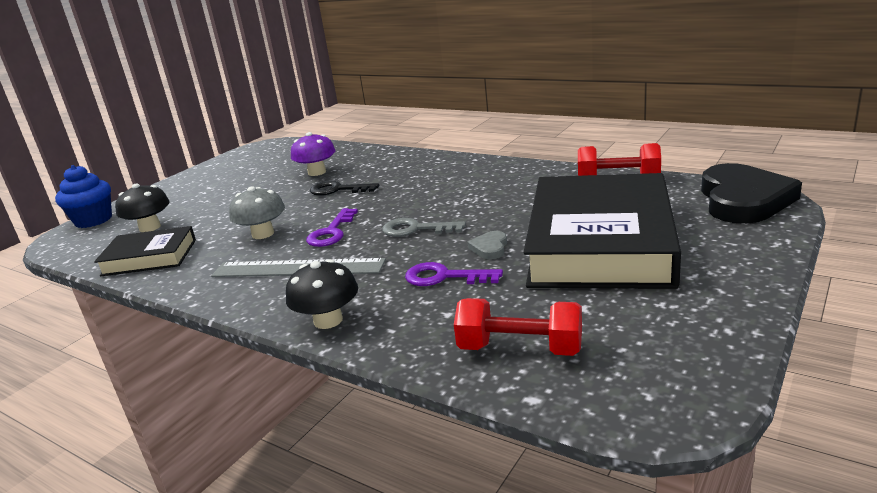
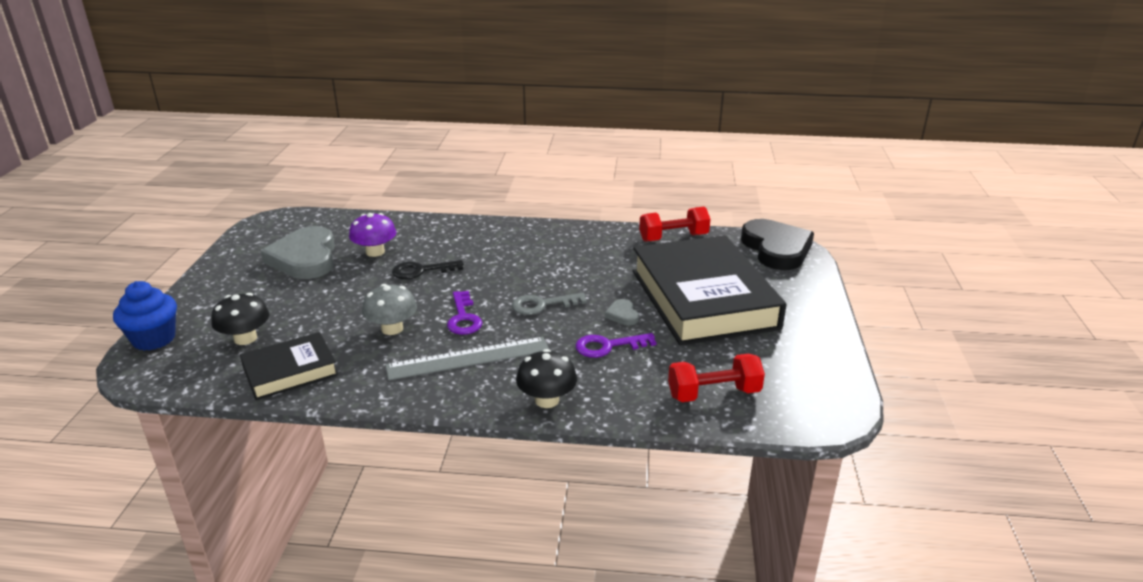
camera: 30 degrees left, 5 degrees up
(259, 173) = (305, 258): none -> grey heart

